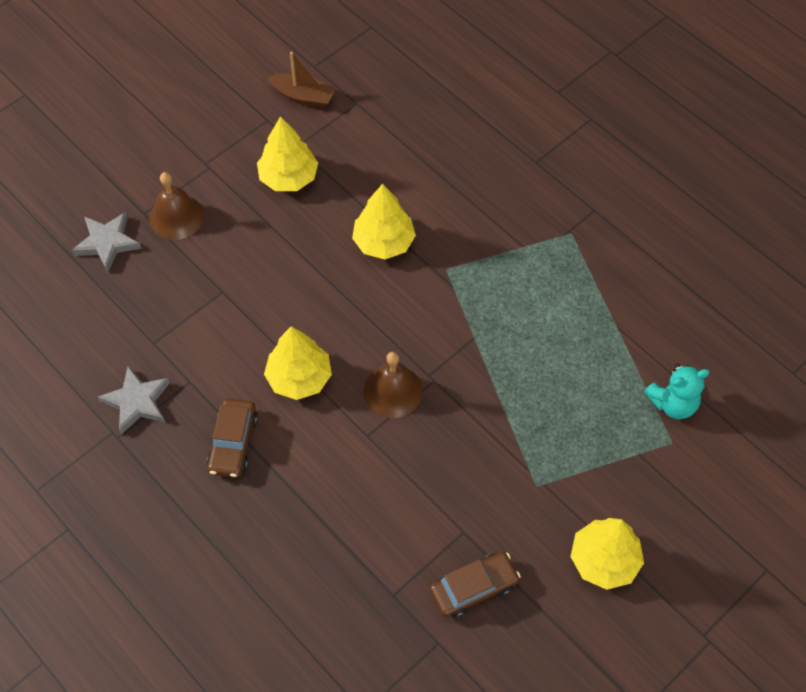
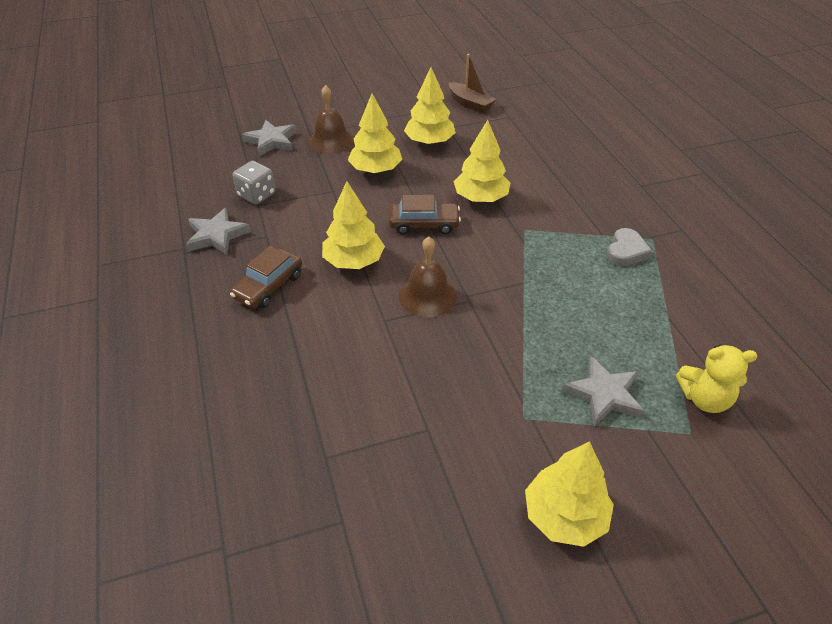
camera: 25 degrees right, 15 degrees down
(143, 330) = (256, 195): none -> grey dice
(252, 243) = (375, 170): none -> yellow tree
(474, 588) = (409, 484): brown car -> brown car (424, 224)
(552, 260) = (626, 251): none -> grey heart
(592, 434) = (604, 395): none -> grey star
(673, 403) = (704, 399): turquoise teddy bear -> yellow teddy bear

